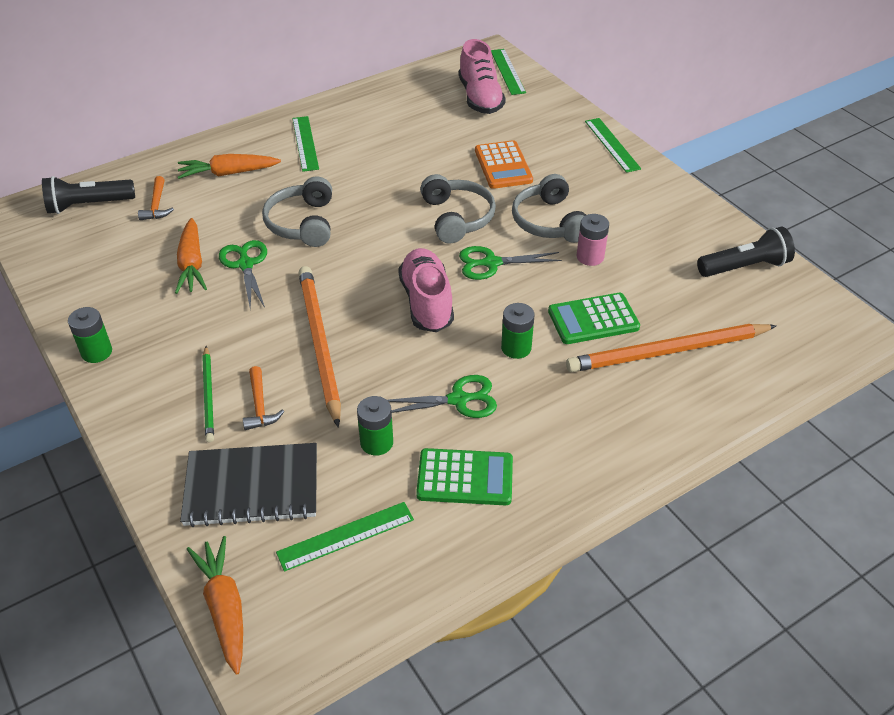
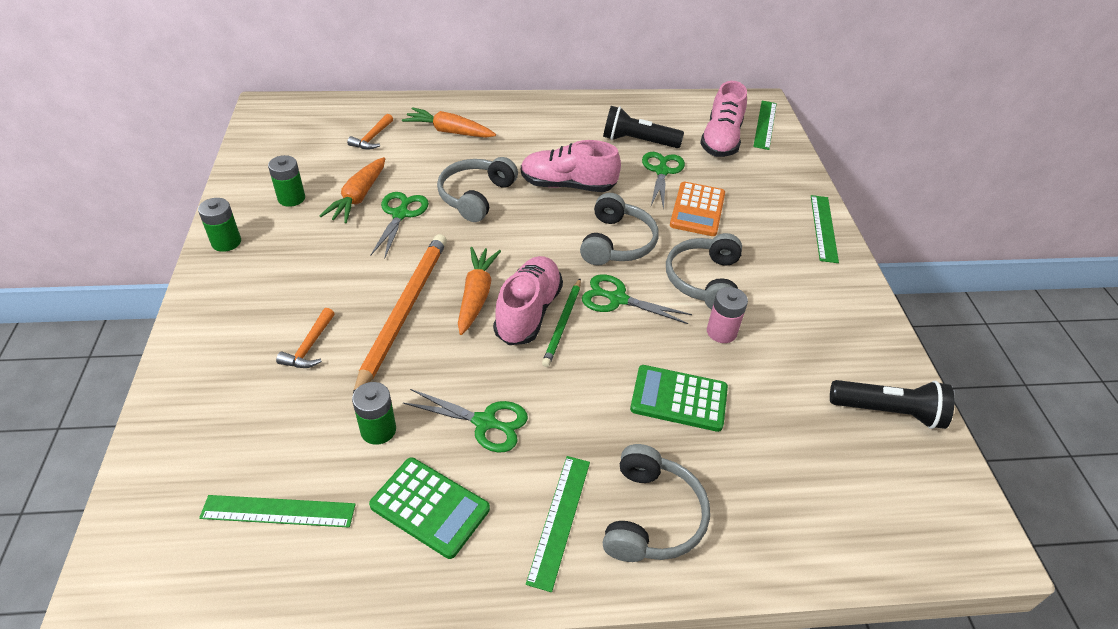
camera: 25 degrees right, 0 degrees up
(88, 205) = (322, 119): black flashlight -> black flashlight (637, 141)
(208, 396) = (277, 318): green pencil -> green pencil (562, 324)
(224, 608) = (124, 528): orange carrot -> orange carrot (476, 295)
(252, 487) = (241, 421): black notebook -> none
(305, 143) = (532, 128): green ruler -> green ruler (559, 520)
(378, 184) = (567, 185): none -> pink shoe
(450, 143) = (662, 171): none -> green scissors
(516, 348) = (579, 394): green battery -> green battery (291, 198)
(632, 409) = (651, 516): none -> grey headphones
(667, 352) = (735, 469): orange pencil -> none

